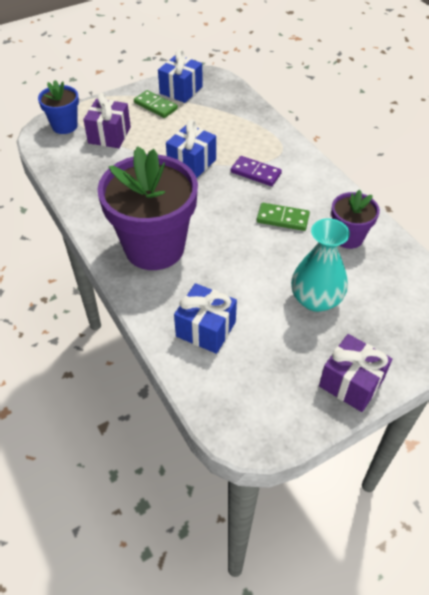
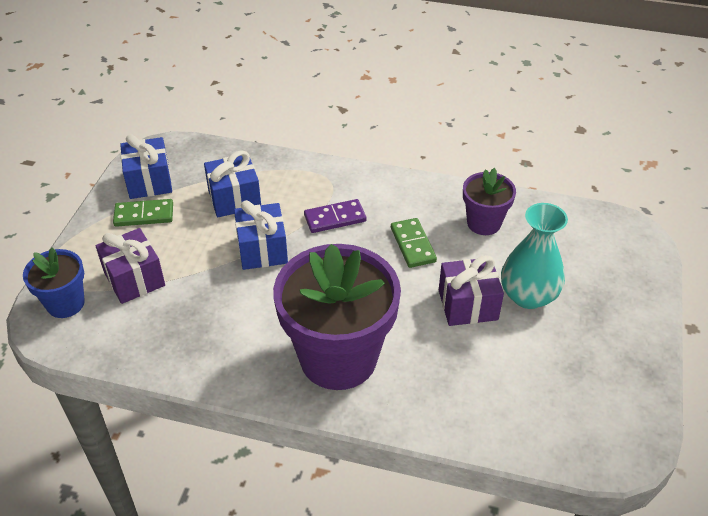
camera: 45 degrees left, 5 degrees down
(206, 329) = (481, 394): blue gift -> blue gift (234, 199)
(282, 219) = (413, 245): green domino -> green domino turned 75 degrees counterclockwise
(351, 383) = (636, 342): purple gift -> purple gift (468, 305)

